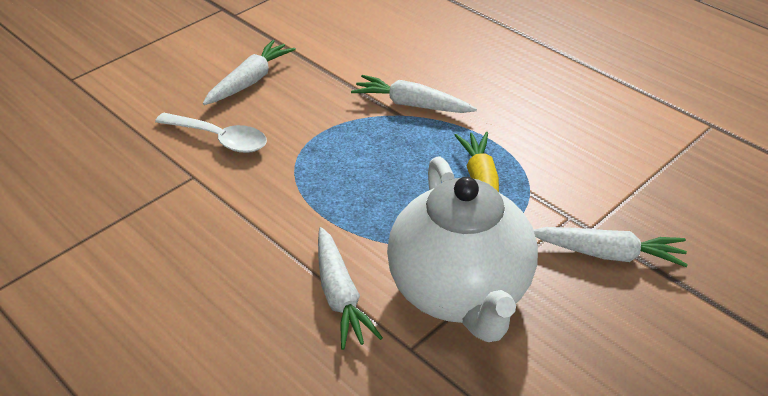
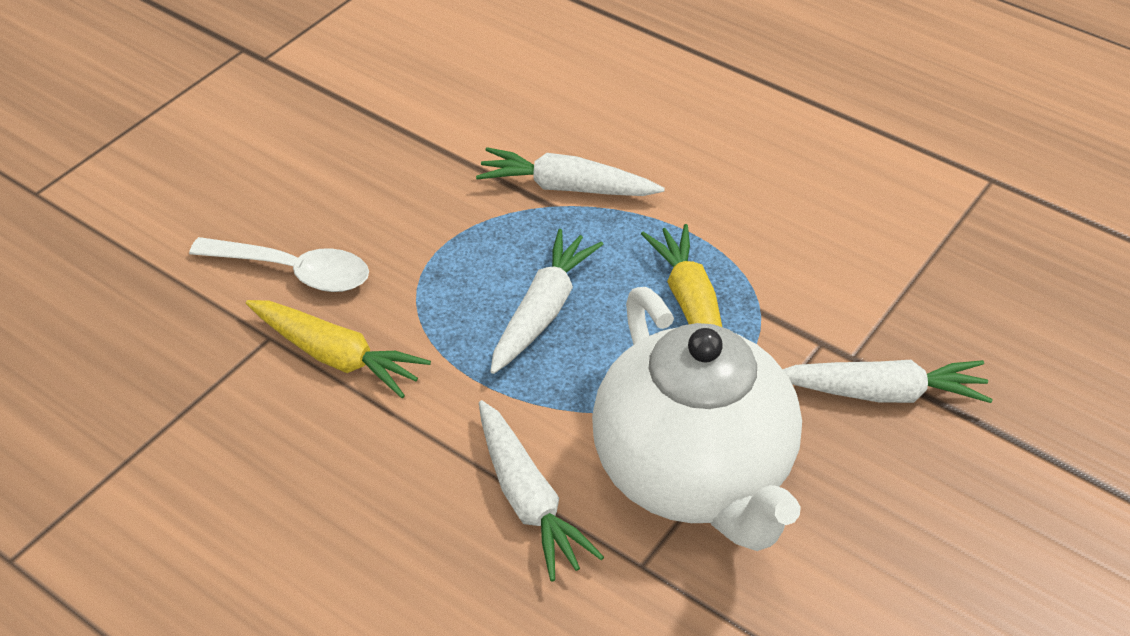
camera: 10 degrees left, 5 degrees up
(233, 192) = (336, 356): none -> yellow carrot
(250, 81) = (317, 170): white carrot -> white carrot (543, 311)

